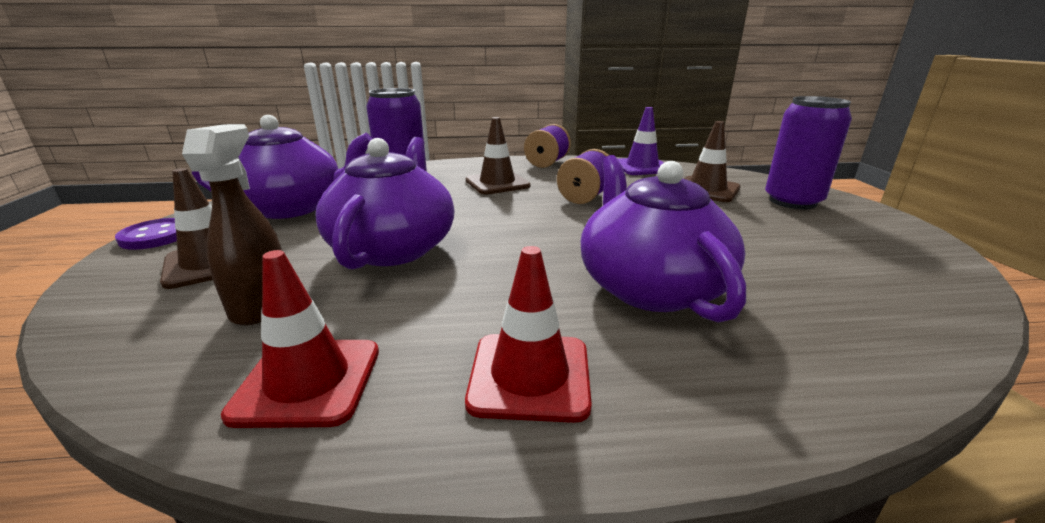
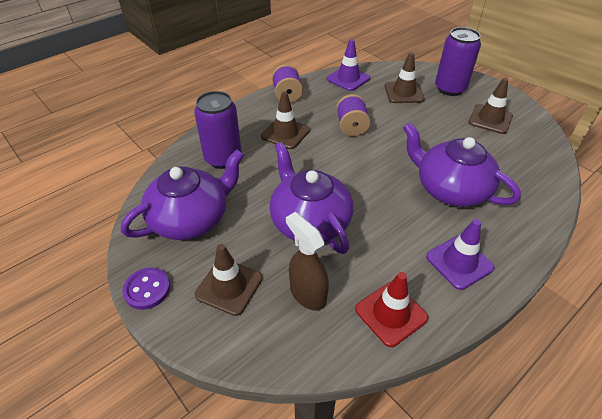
camera: 35 degrees left, 20 degrees up
(530, 376) = (459, 262): red traffic cone -> purple traffic cone
(836, 242) = (490, 119): none -> brown traffic cone

